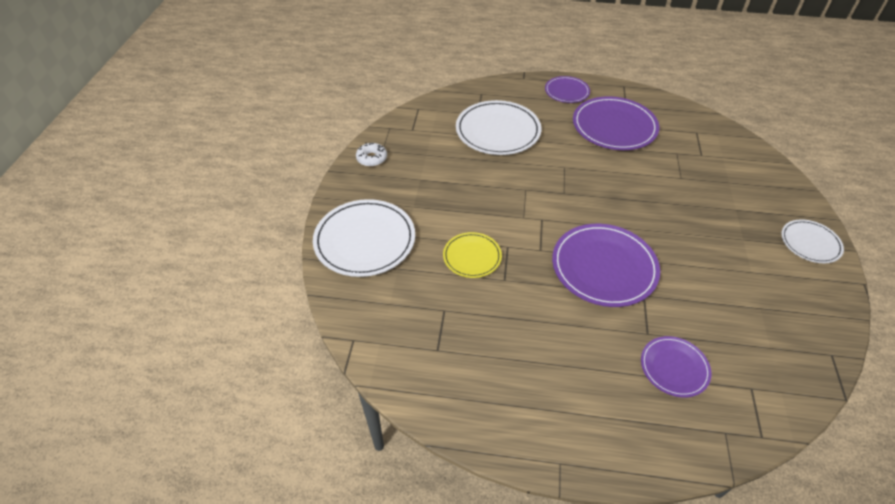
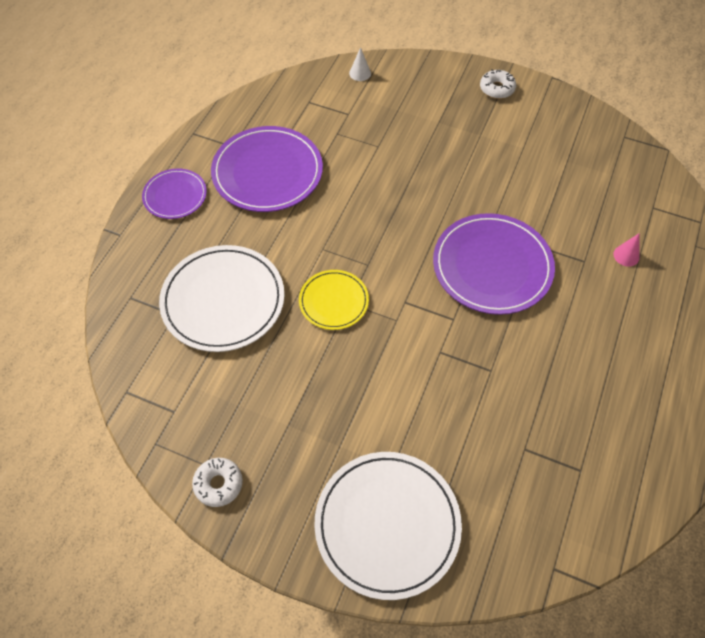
camera: 75 degrees left, 10 degrees up
(472, 256) = (447, 396): yellow plate -> yellow plate (333, 301)
(674, 368) = (626, 255): purple plate -> pink cone
(750, 153) = (360, 73): none -> white cone
(810, 243) = (497, 89): white plate -> white donut

